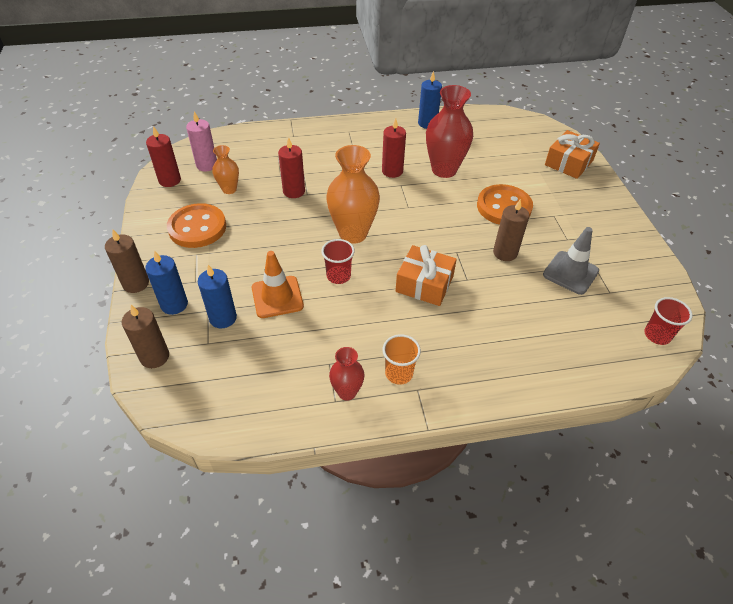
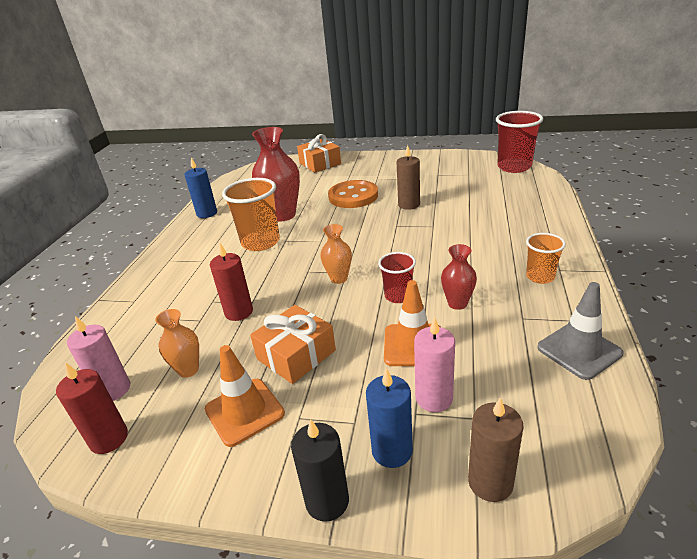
camera: 65 degrees left, 15 degrees down
(136, 283) = (327, 501): brown candle -> black candle
(197, 227) = (244, 411): orange button -> orange traffic cone
(223, 318) = (434, 398): blue candle -> pink candle
(347, 392) = (562, 311): red vase -> red vase (457, 303)
(353, 233) = (339, 278): orange vase -> orange vase, size x0.54
(392, 171) = (260, 242): red candle -> orange cup
(424, 284) = (430, 247): orange gift -> orange gift (296, 354)
(570, 273) = (443, 184): grey traffic cone -> grey traffic cone (579, 350)
(657, 335) = (514, 167): red cup -> red cup, size x1.74

